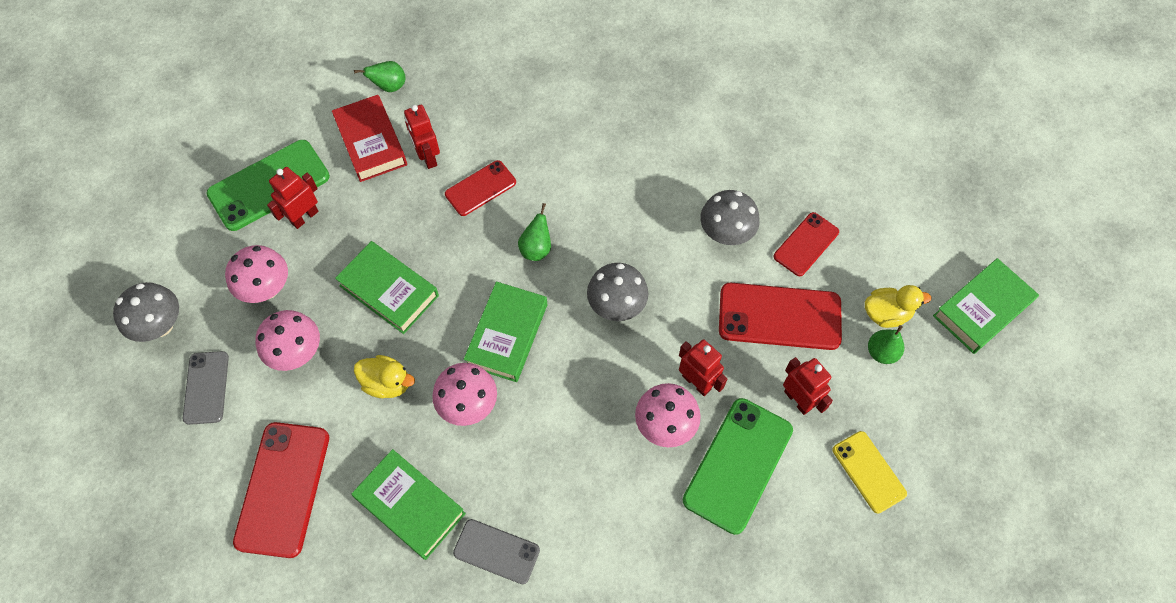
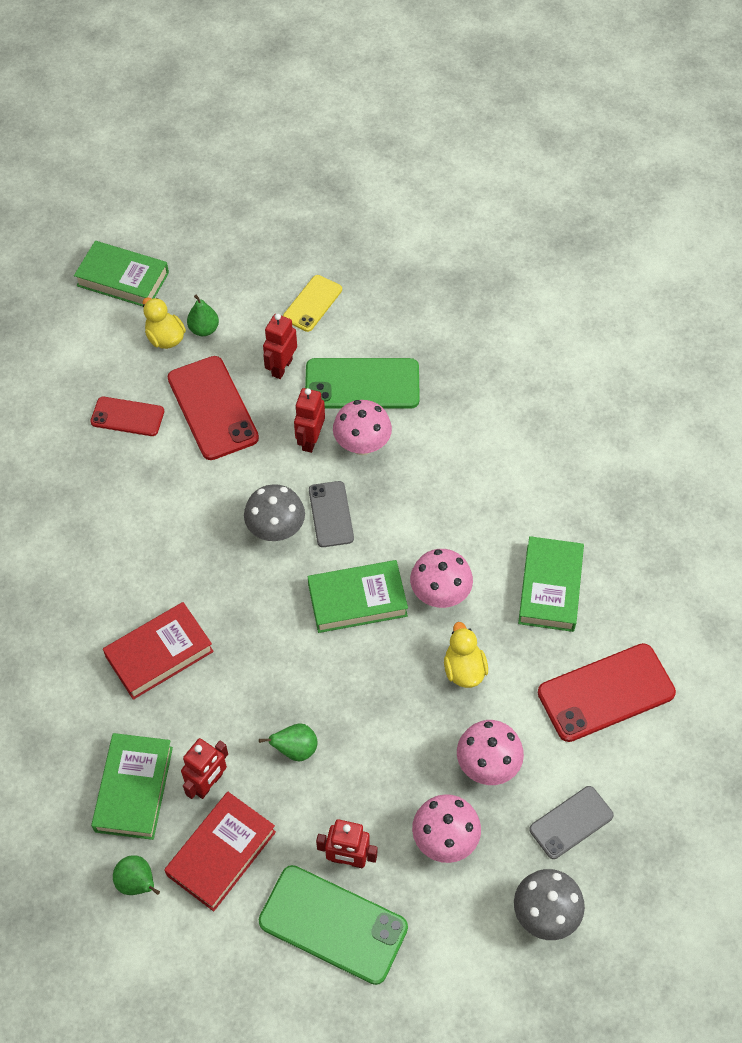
camera: 120 degrees left, 5 degrees down
(389, 290) = (377, 725): green book -> green book (134, 789)
(480, 188) = (217, 710): red phone -> none
(496, 551) = (539, 508): grey phone -> grey phone (331, 514)
(536, 249) = (256, 623): green pear -> green pear (295, 749)
(555, 171) = (159, 654): none -> red book
(725, 234) = (151, 480): grey mushroom -> none

